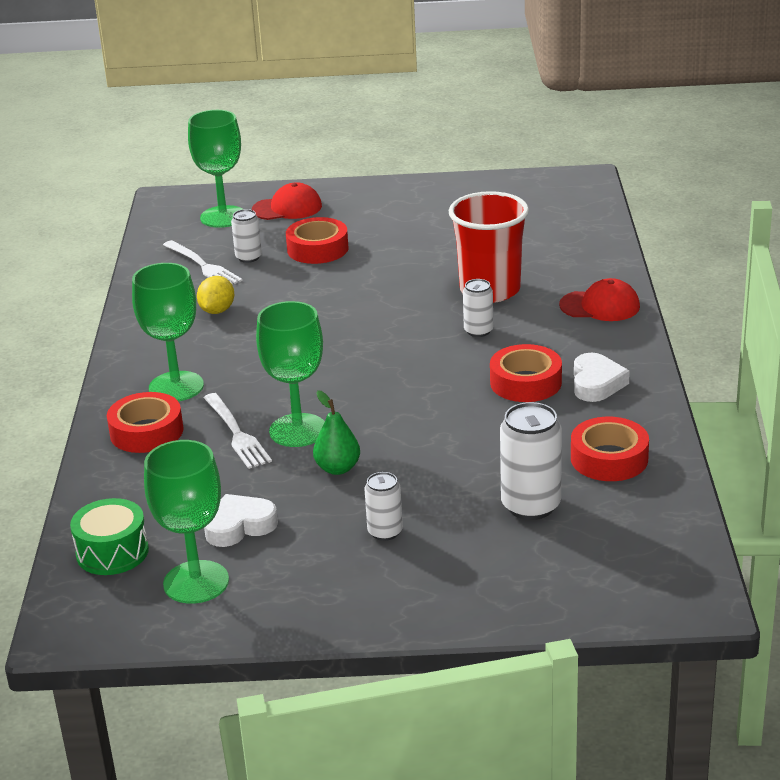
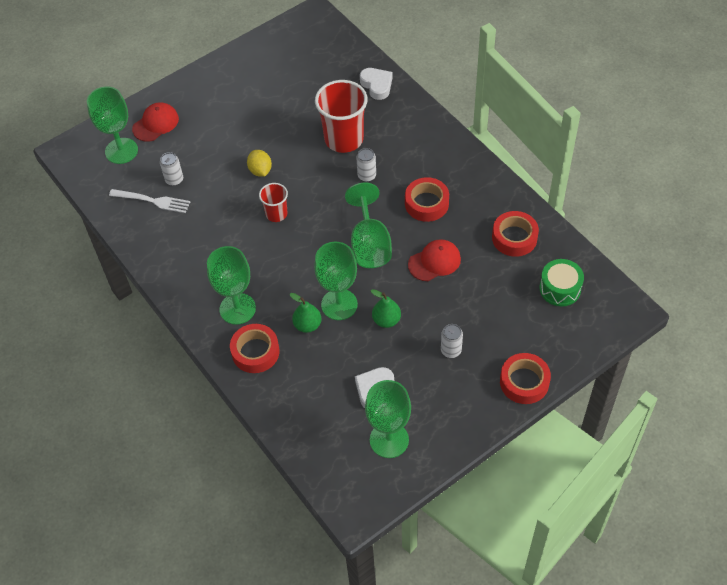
camera: 35 degrees left, 25 degrees up
(112, 552) = (325, 446): green drum -> green drum (560, 288)
(217, 311) = (200, 235): yellow lemon -> yellow lemon (260, 170)
(236, 433) = (307, 325): white fork -> green pear
(317, 249) = (210, 152): red tape -> red tape (524, 382)
(326, 325) = (276, 214): none -> red cup
(405, 392) = (370, 244): none -> green goblet
(530, 505) = (505, 291): white can -> none
(596, 383) = (463, 185): white heart -> white heart (377, 85)
(600, 306) = (414, 123): red cap -> red cap (434, 262)

